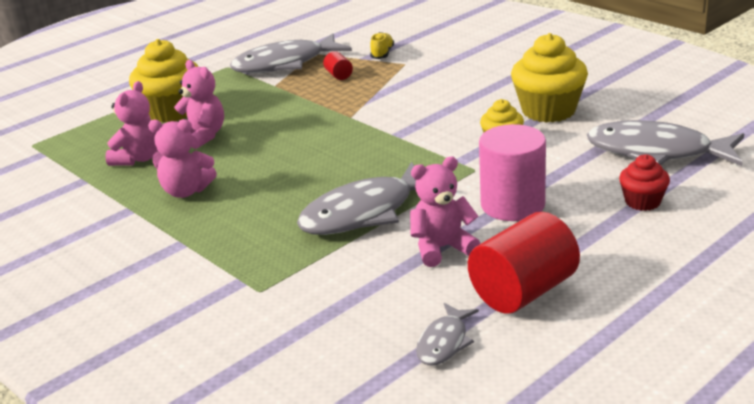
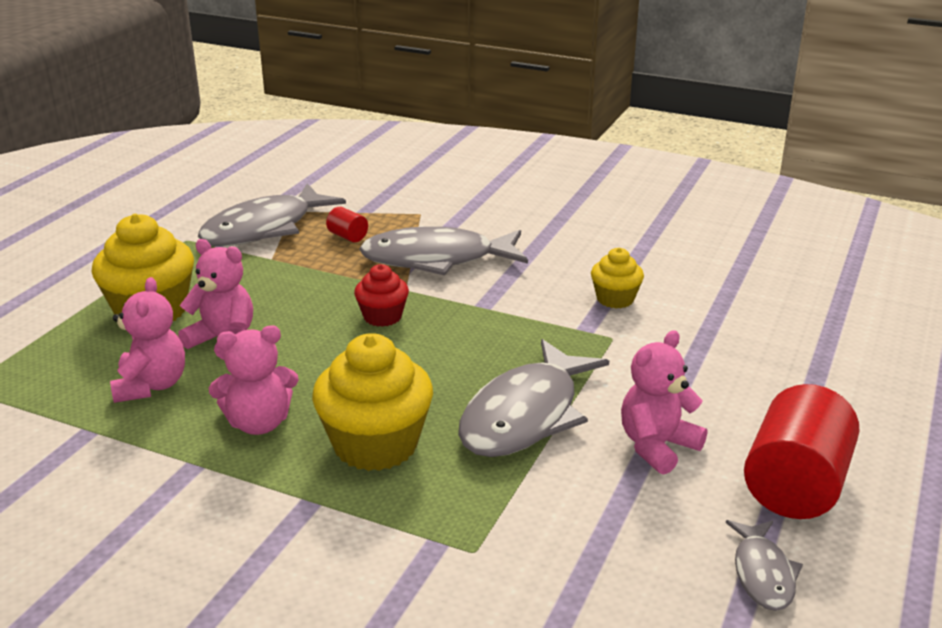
camera: 25 degrees left, 0 degrees up
(382, 54) = (382, 203): yellow shoe -> none
(512, 205) = (691, 376): pink cylinder -> none
(548, 110) = (635, 254): yellow cupcake -> yellow cupcake (375, 445)
(642, 202) = (826, 350): red cupcake -> red cupcake (382, 317)
(656, 152) = (790, 289): grey fish -> grey fish (436, 259)

